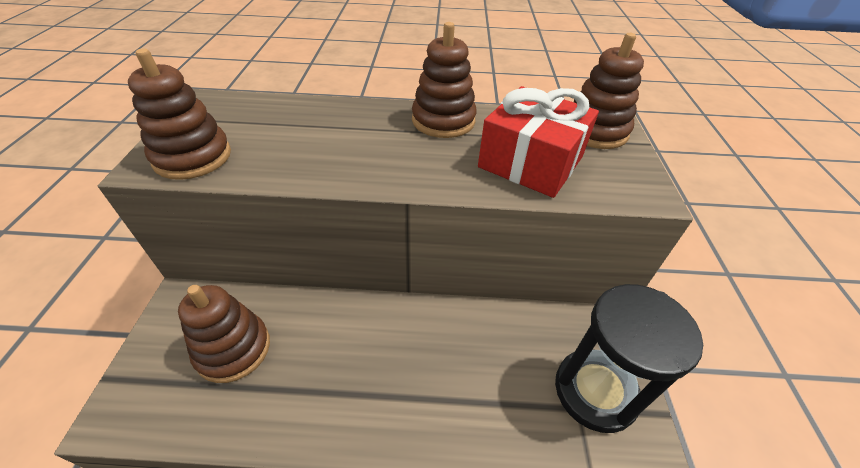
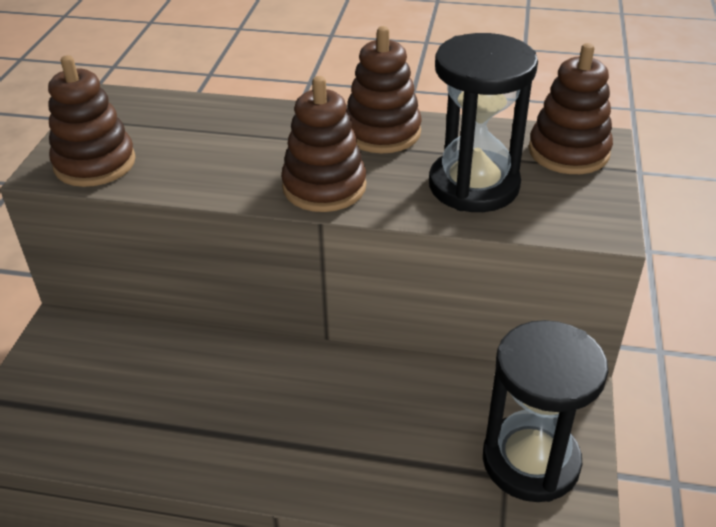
camera: 10 degrees right, 5 degrees down
(233, 349) = (117, 382): brown stacking toy -> brown stacking toy (324, 187)
(530, 162) = (473, 185): red gift -> black hourglass

